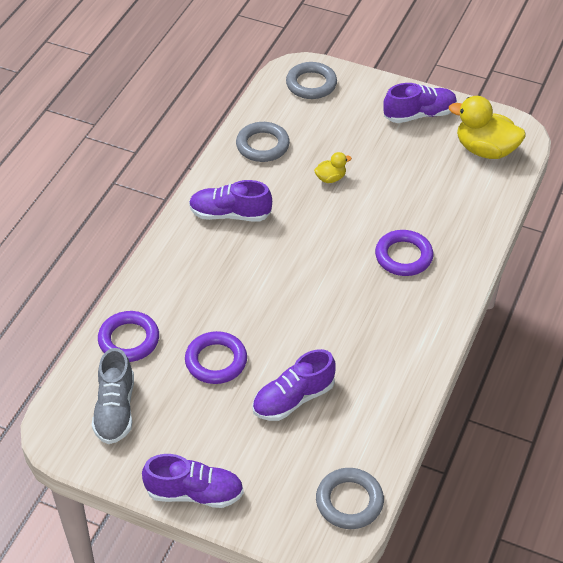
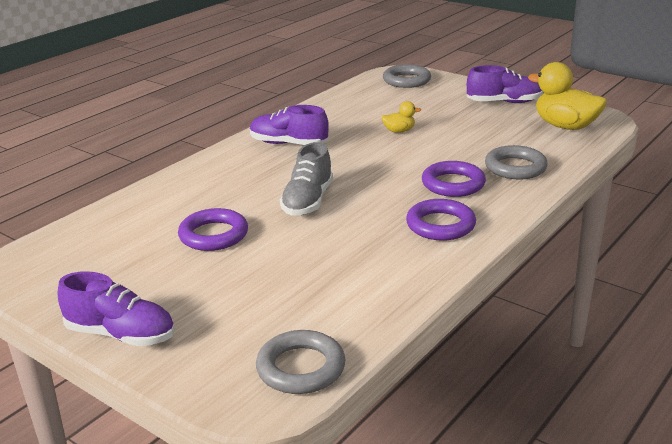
camera: 15 degrees right, 20 degrees down
(115, 409) = (85, 258): grey shoe -> grey shoe (308, 201)
(129, 340) = (135, 211): purple ring -> purple ring (440, 225)
(262, 145) = (343, 108): grey ring -> grey ring (515, 167)
(293, 399) = (280, 272): purple shoe -> none

